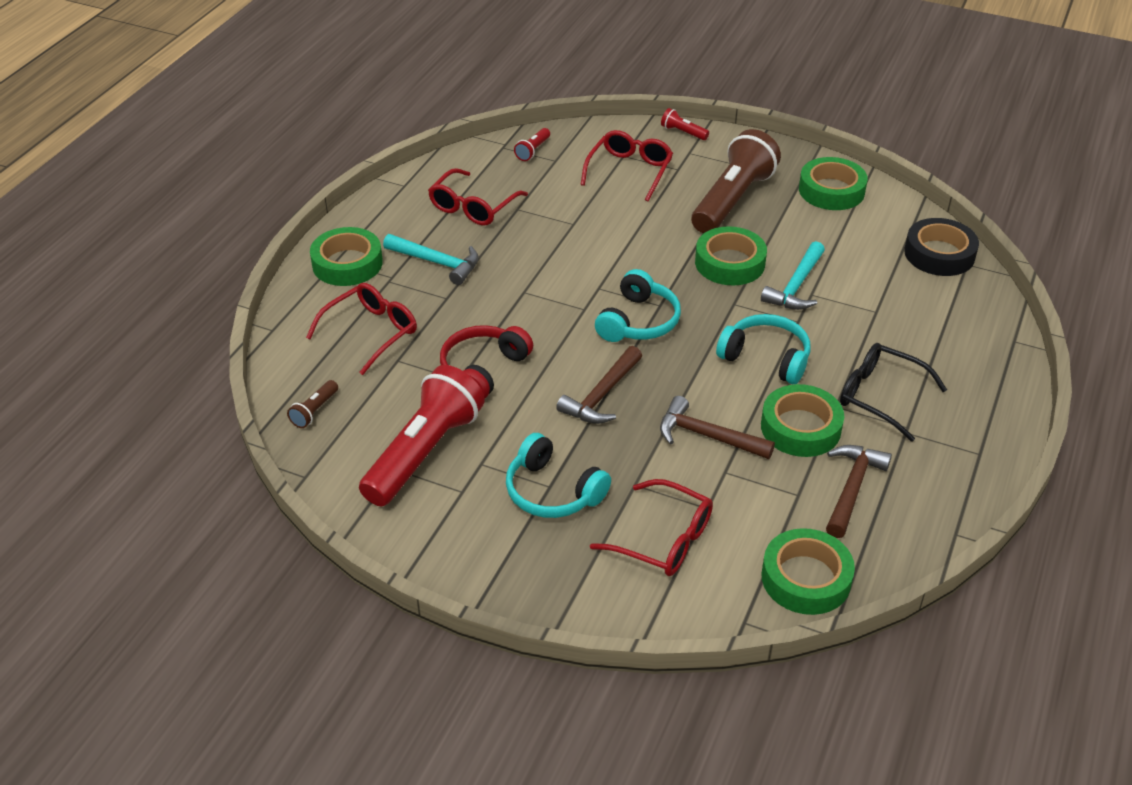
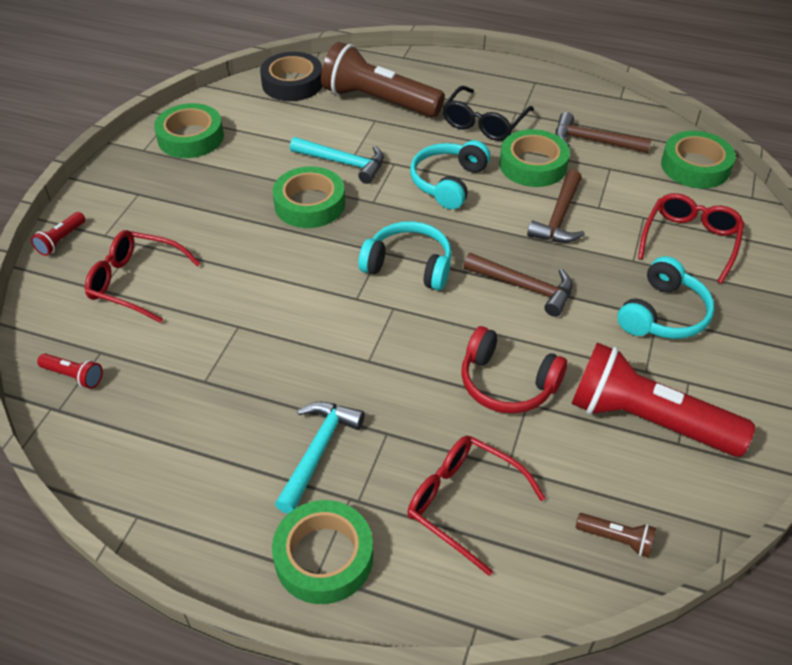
camera: 95 degrees left, 5 degrees up
(473, 207) = (198, 427): red glasses -> none
(732, 200) = (201, 202): brown flashlight -> brown flashlight (378, 101)

